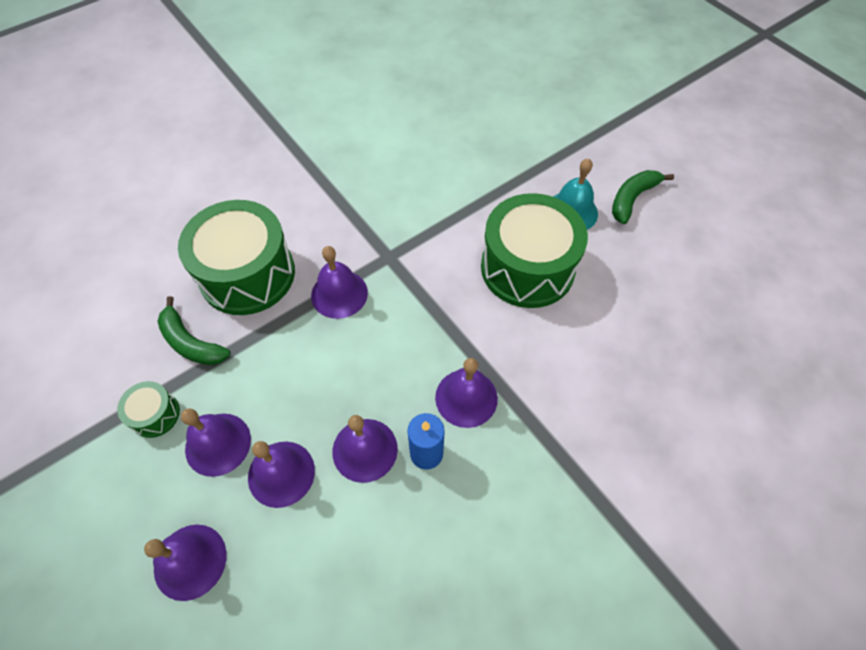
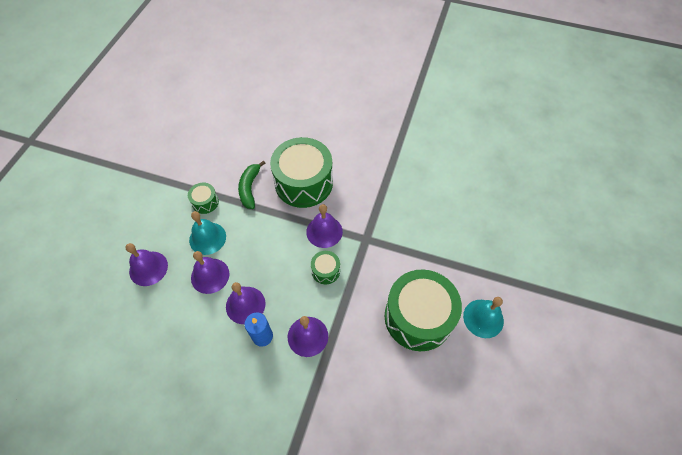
camera: 55 degrees right, 0 degrees up
(218, 444) = (207, 238): purple bell -> turquoise bell
(394, 325) = (325, 271): none -> green drum
(632, 199) = (528, 351): green banana -> none

